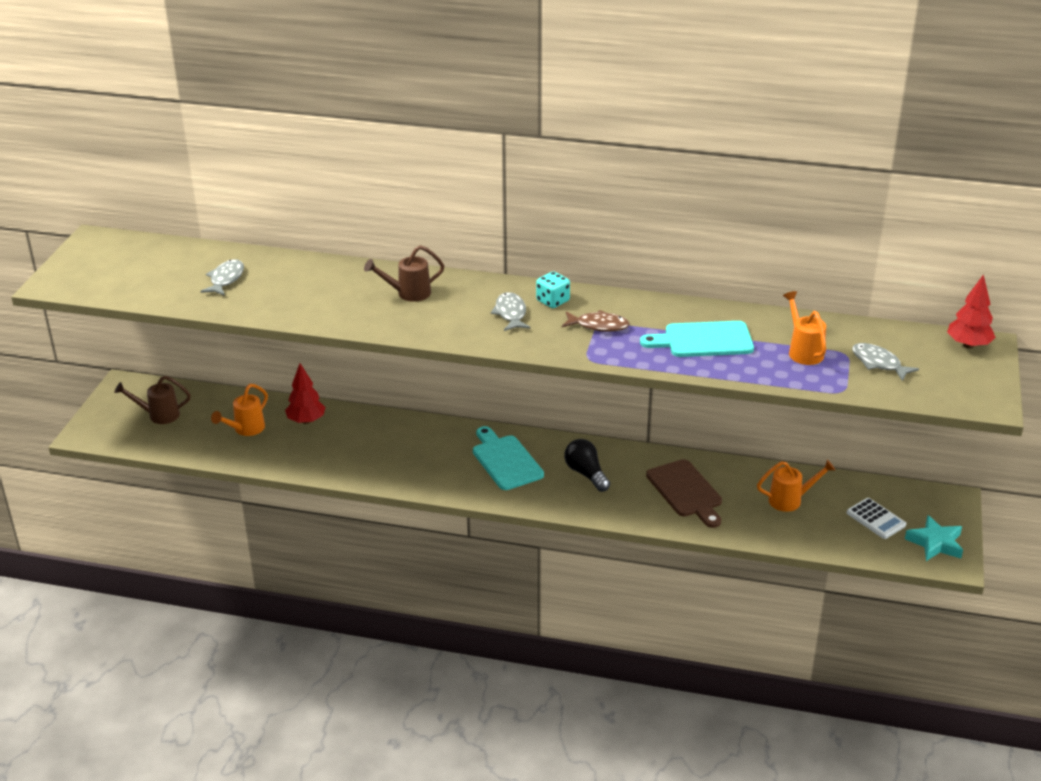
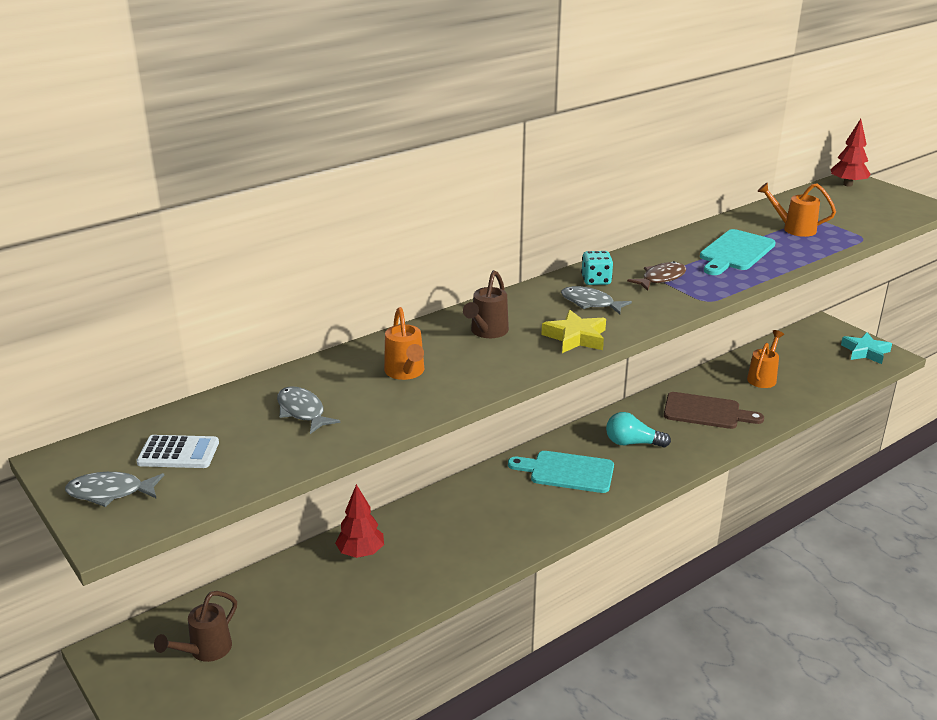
camera: 50 degrees left, 5 degrees down
(246, 429) = (320, 599): orange watering can -> orange watering can (405, 372)
(448, 329) = (576, 337): none -> yellow star
(586, 474) = (632, 443): black light bulb -> turquoise light bulb
(876, 519) = (818, 358): white calculator -> white calculator (178, 453)
(878, 363) = (839, 215): grey fish -> grey fish (110, 492)

